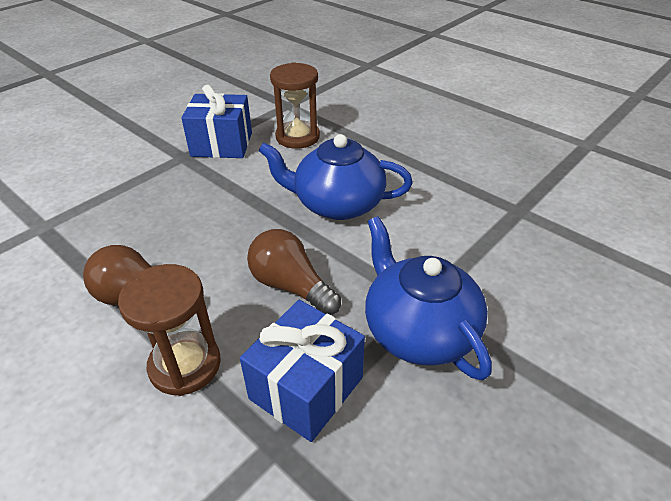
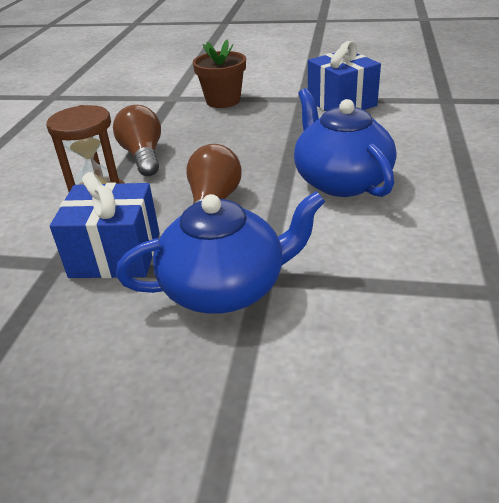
camera: 60 degrees right, 5 degrees down
(109, 198) = (223, 101): none -> brown flower pot
(297, 137) = (406, 124): brown hourglass -> none
(418, 331) = (225, 287): blue teapot -> blue teapot turned 45 degrees clockwise

